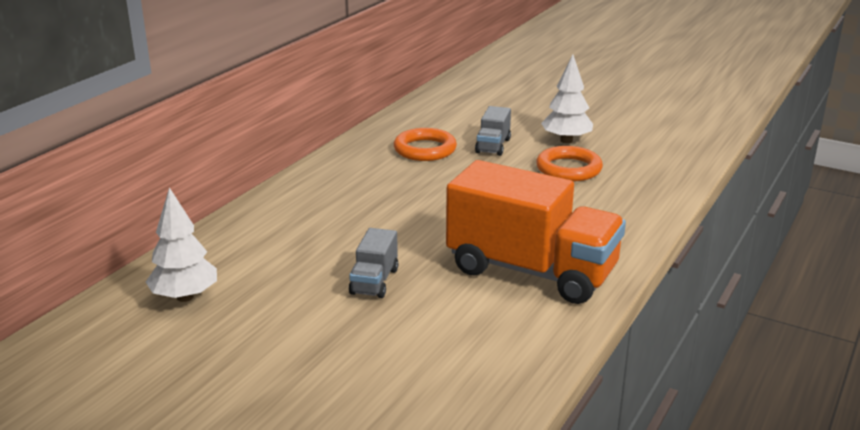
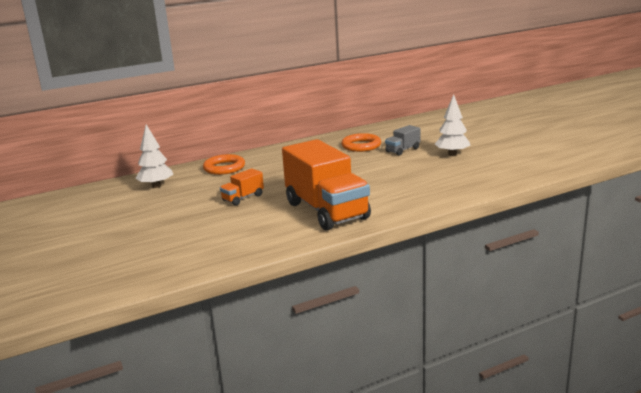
camera: 35 degrees right, 5 degrees down
(374, 281) = (243, 198): grey truck -> orange truck
(568, 169) = (429, 168): orange ring -> orange ring (224, 168)

